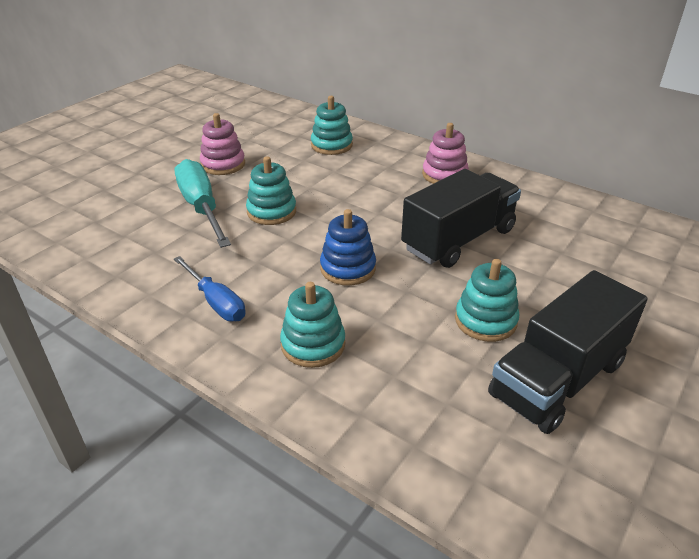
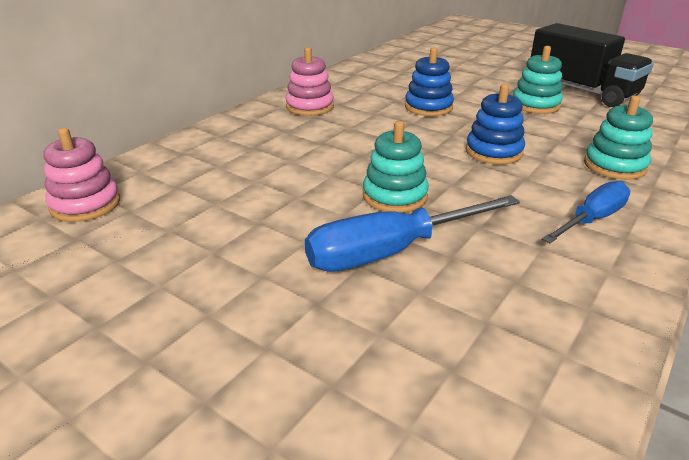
camera: 90 degrees left, 5 degrees down
(201, 207) = (391, 252): turquoise screwdriver -> blue screwdriver
(223, 164) = (255, 245): pink stacking toy -> pink stacking toy (85, 204)
(331, 145) = (219, 162): turquoise stacking toy -> none
(458, 239) = (428, 107): black truck -> blue stacking toy

